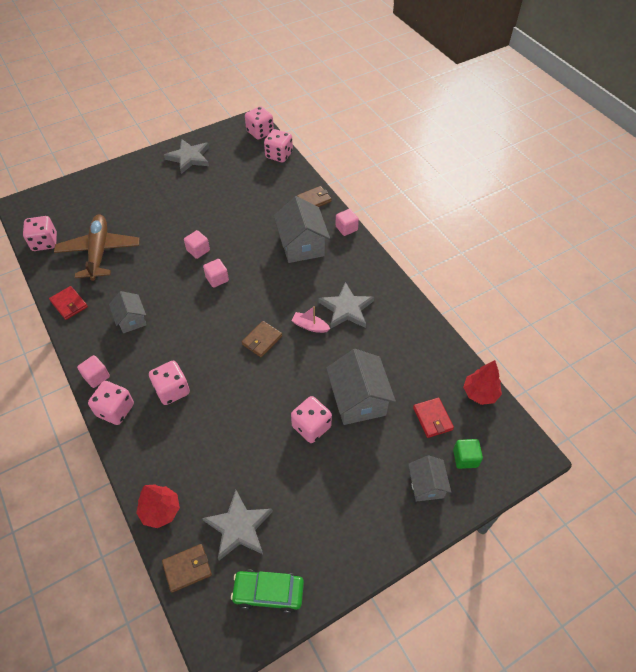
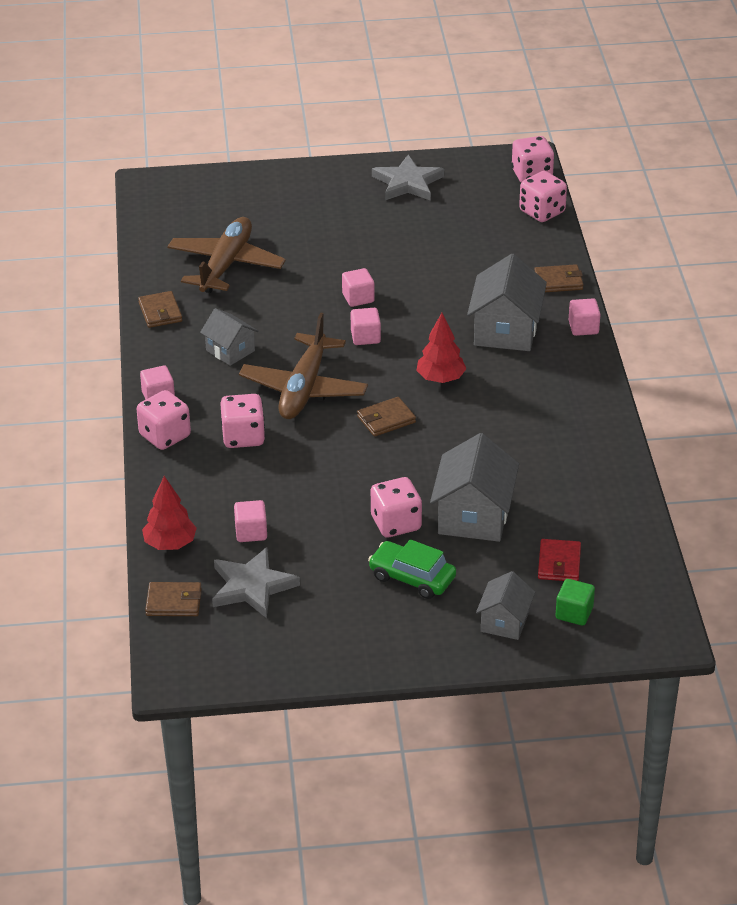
camera: 25 degrees right, 15 degrees down
(45, 242) = (161, 235): pink dice -> none
(69, 304) = (160, 312): red wallet -> brown wallet
(131, 320) = (230, 350): grey house -> grey house turned 45 degrees counterclockwise
(196, 334) = (304, 389): none -> brown plane
(215, 475) = (251, 532): none -> pink cube
(268, 592) = (253, 651): green car -> green car (412, 578)
(310, 326) = (459, 423): pink boat -> none
(346, 309) = (521, 418): grey star -> none
(480, 393) = (642, 558): red tree -> red tree (440, 379)

